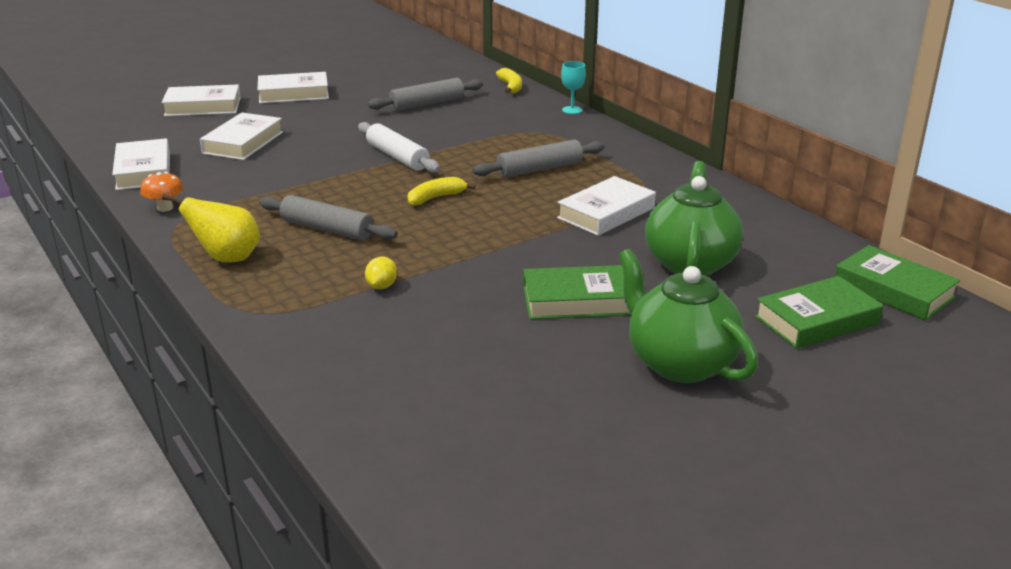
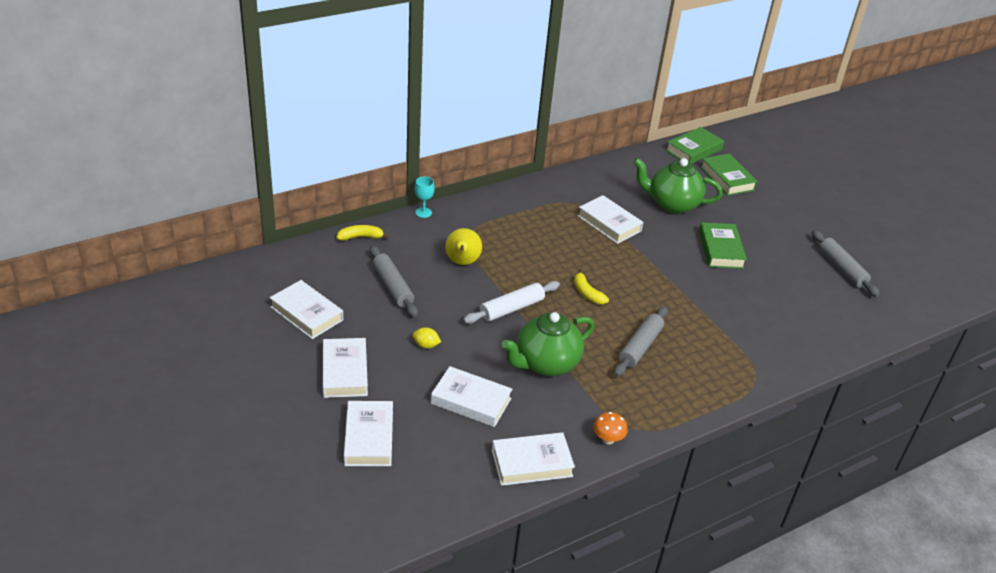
camera: 90 degrees left, 10 degrees up
(227, 258) = (688, 396): yellow pear -> yellow pear (462, 262)
(378, 76) = (306, 313): none -> white book
(381, 286) = (716, 323): yellow lemon -> yellow lemon (426, 345)
(539, 169) = (539, 242): grey rolling pin -> grey rolling pin (841, 269)
(679, 363) = (775, 226): green teapot -> green teapot (545, 363)

